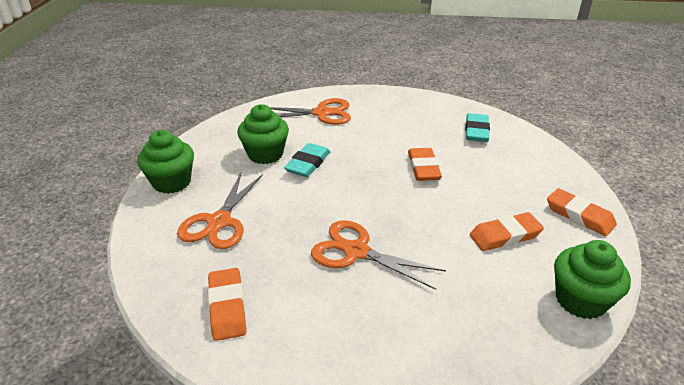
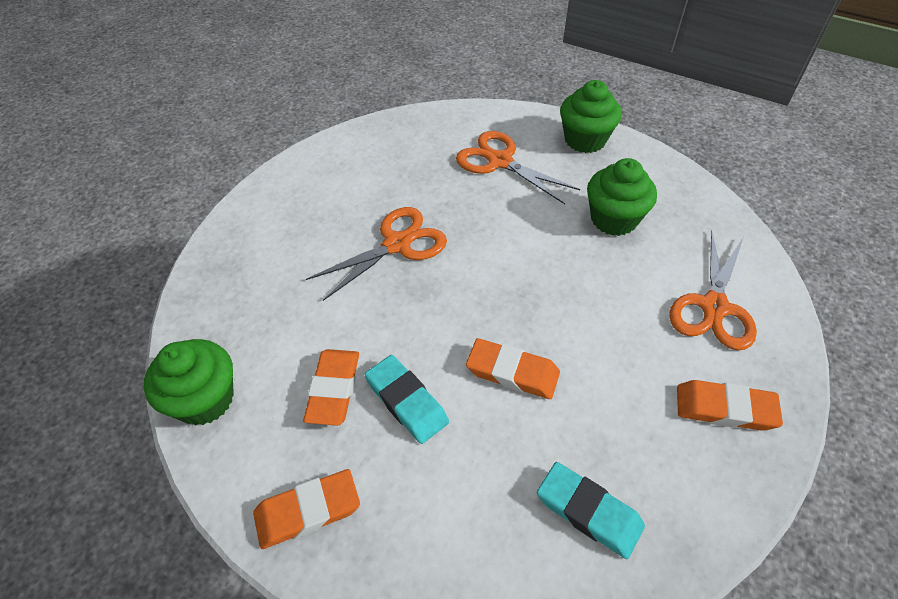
camera: 115 degrees right, 15 degrees up
(227, 307) = (388, 149): orange eraser -> orange eraser (725, 408)
(308, 163) = (576, 252): turquoise eraser -> turquoise eraser (406, 401)

